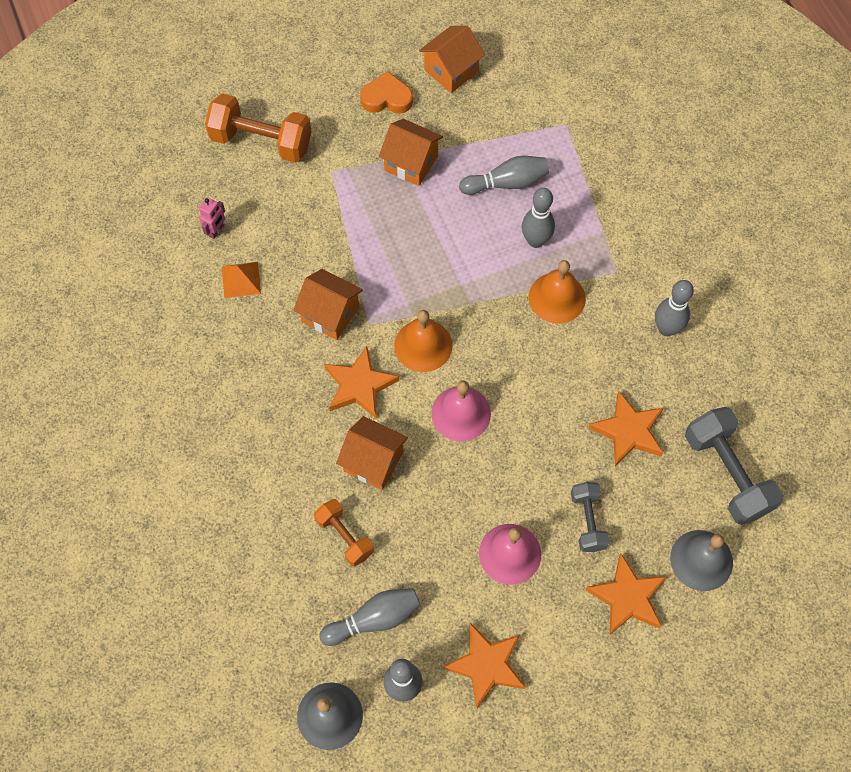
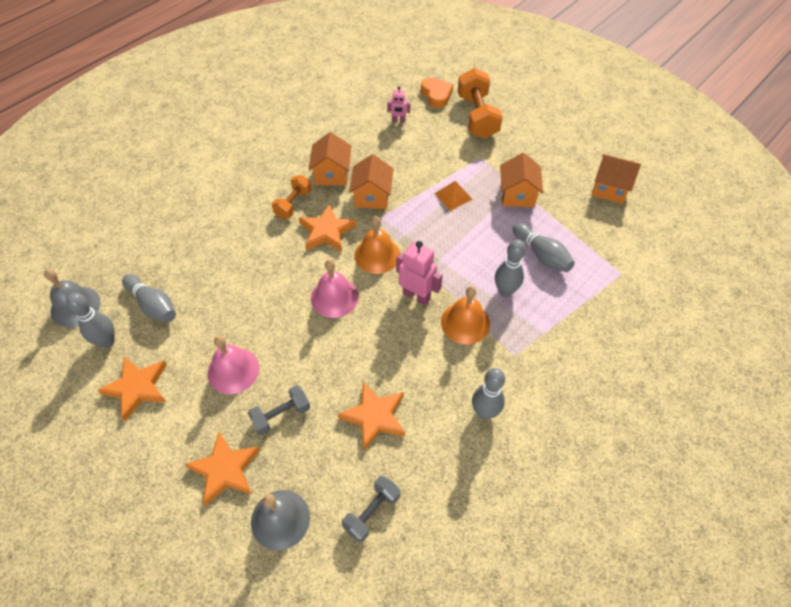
camera: 65 degrees right, 10 degrees down
(241, 279) = (371, 145): orange pyramid -> orange pyramid (453, 196)
(344, 536) = (209, 266): orange dumbbell -> orange dumbbell (293, 204)
(373, 461) = (272, 260): orange house -> orange house (332, 174)
(387, 98) = (558, 163): orange heart -> orange heart (436, 95)
(500, 329) = (416, 296): none -> pink robot
(726, 474) = (371, 512): grey dumbbell -> grey dumbbell, size x0.59

